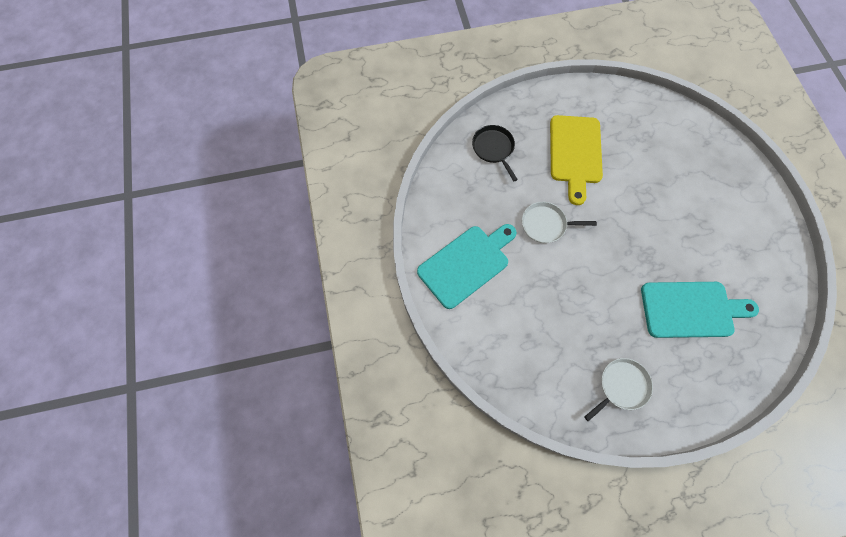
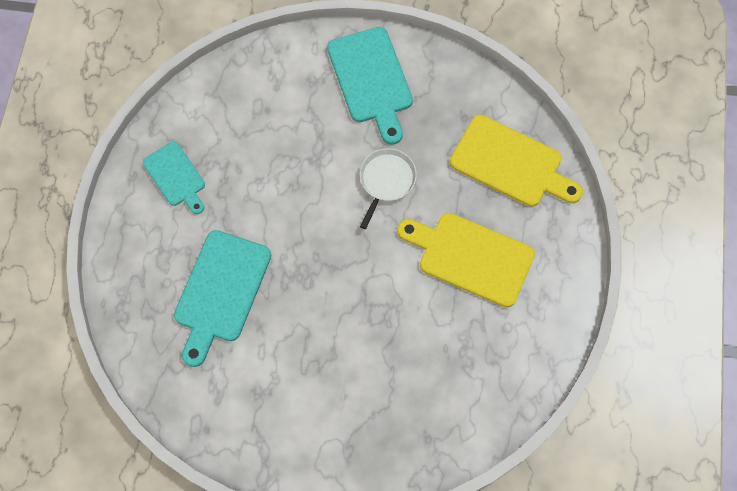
camera: 110 degrees right, 0 degrees up
(493, 148) = (511, 164): black pan -> yellow cutting board
(621, 386) = (176, 177): white pan -> turquoise cutting board

